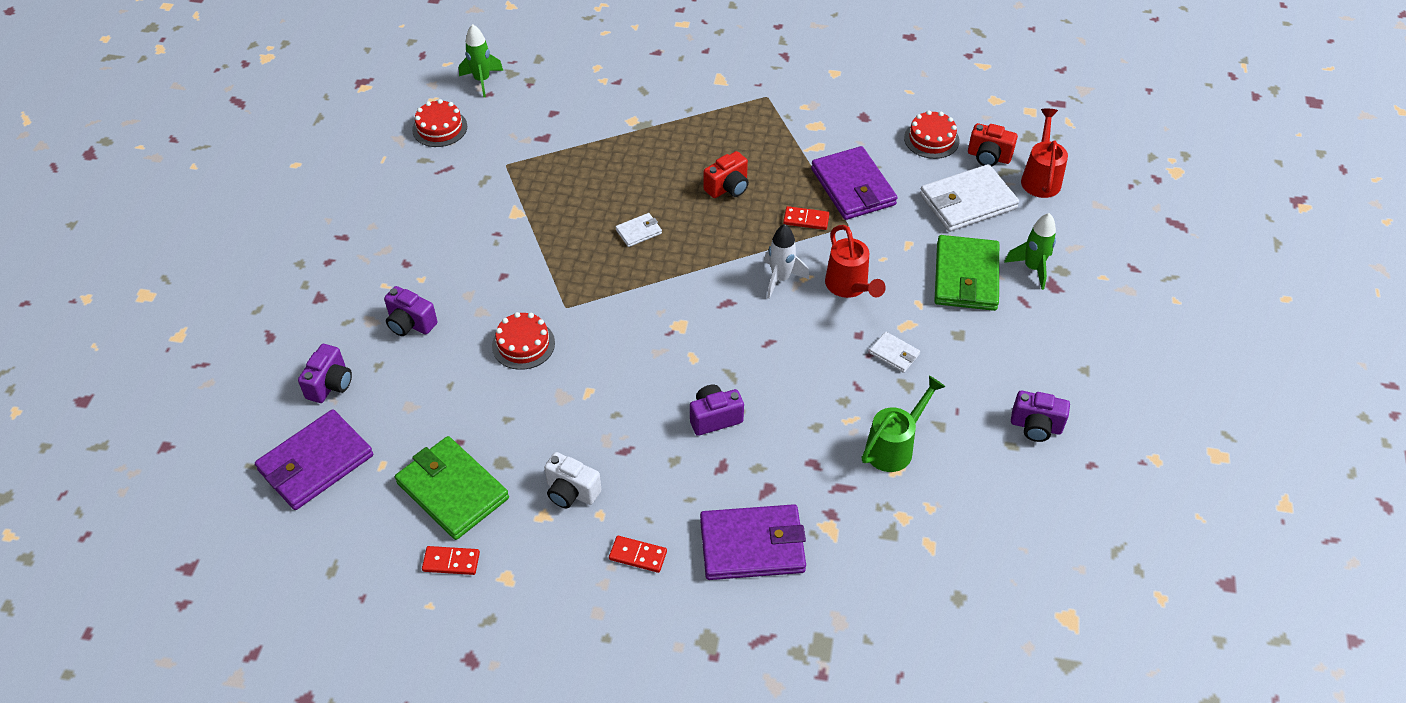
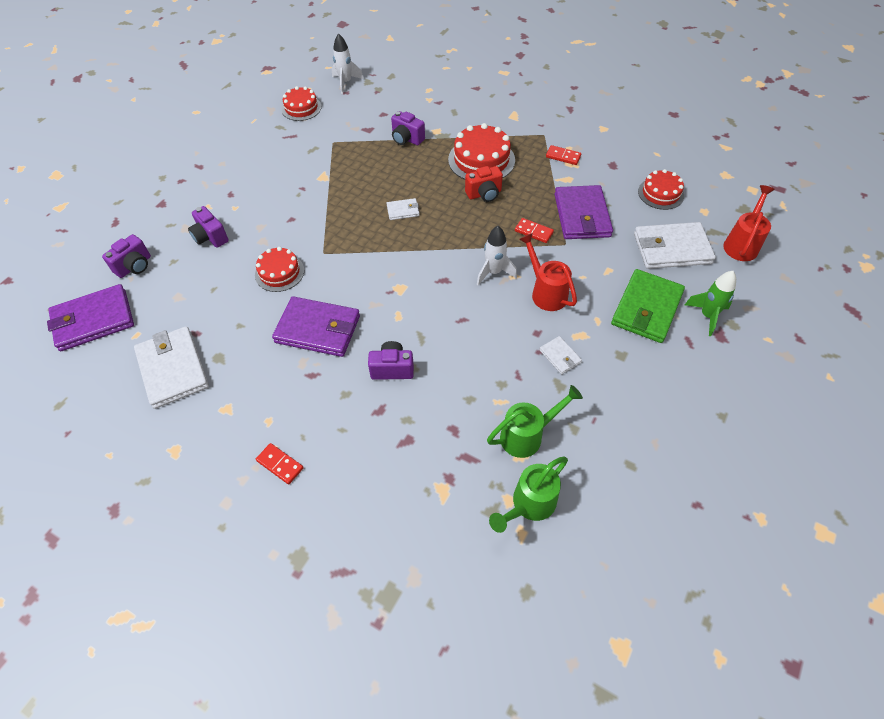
camera: 20 degrees right, 5 degrees up
(451, 562) = (142, 425): red domino -> red domino (563, 156)
(452, 490) = (173, 369): green wallet -> white wallet
(482, 80) = (346, 83): green rocket -> white rocket
(571, 492) = (256, 396): white camera -> none
(705, 145) = (481, 160): none -> red cake
(752, 545) = (373, 485): purple wallet -> purple wallet (318, 329)
(849, 287) = (546, 292): red watering can -> red watering can turned 150 degrees clockwise
(926, 515) = (529, 505): none -> green watering can
(988, 157) = (703, 217): red camera -> none
(1036, 426) = (658, 454): purple camera -> purple camera (406, 139)

